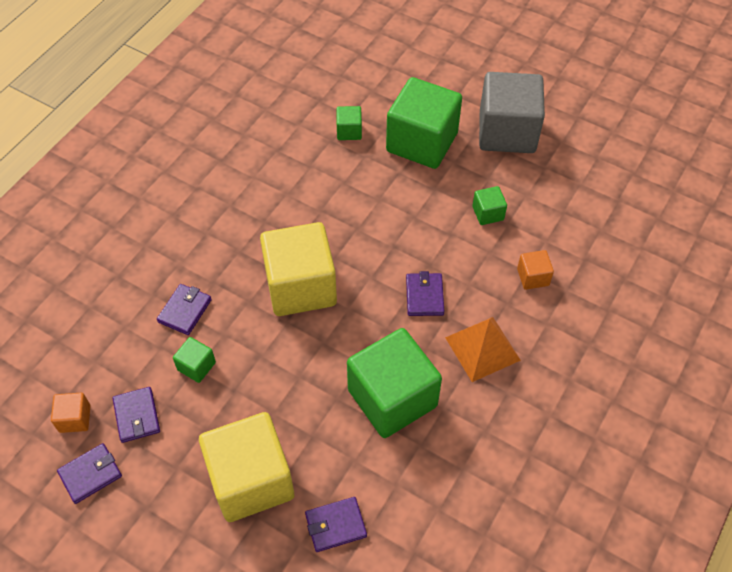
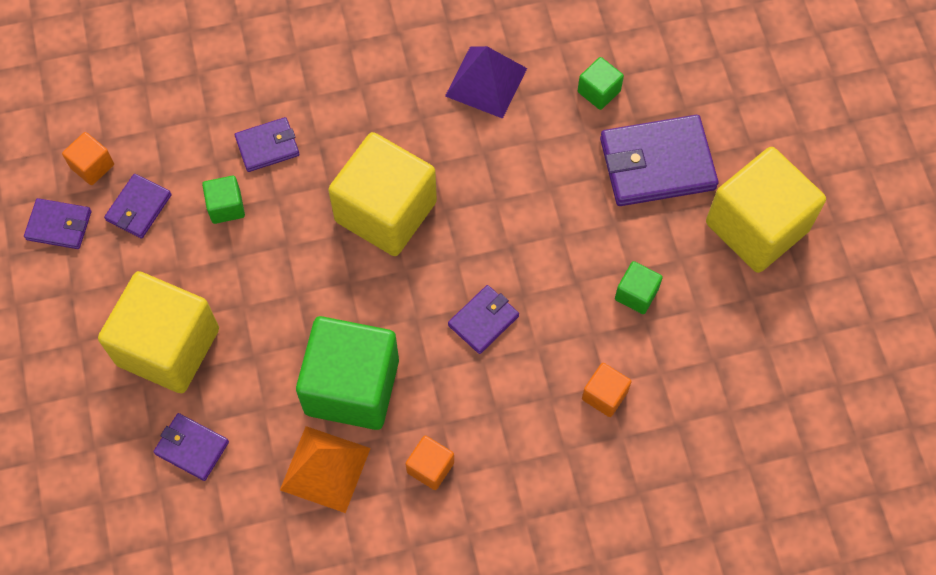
camera: 45 degrees right, 10 degrees up
(280, 174) = (486, 82): none -> purple pyramid
(422, 142) = (657, 164): green cube -> purple wallet
(482, 348) = (479, 417): orange pyramid -> orange pyramid (325, 468)
(488, 400) = (430, 467): none -> orange cube
(507, 132) = (757, 226): grey cube -> yellow cube

